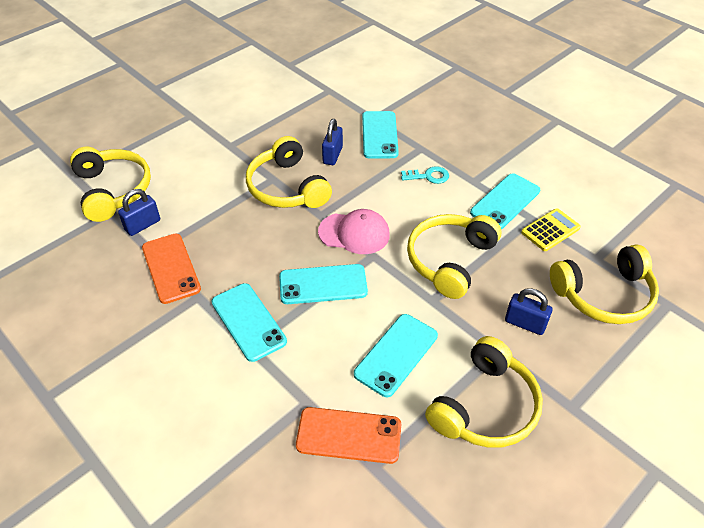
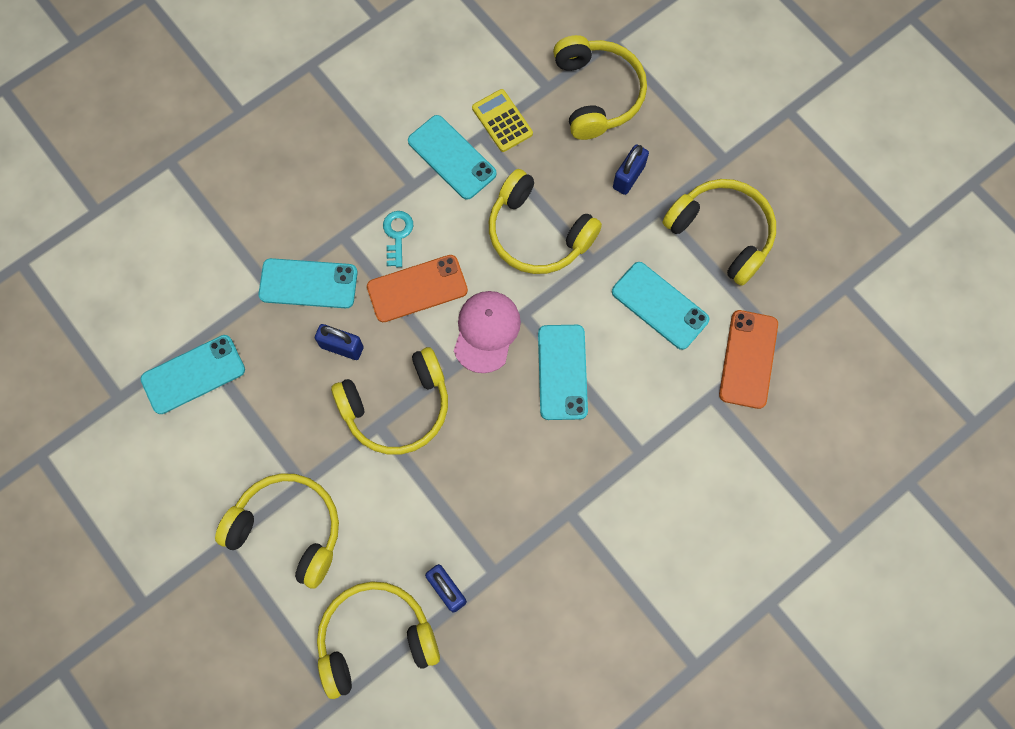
camera: 85 degrees left, 25 degrees up
(171, 268) = (523, 547): orange phone -> orange phone (417, 289)
(197, 142) = (288, 529): none -> yellow headphones
(248, 322) = (609, 454): turquoise phone -> turquoise phone (193, 374)

